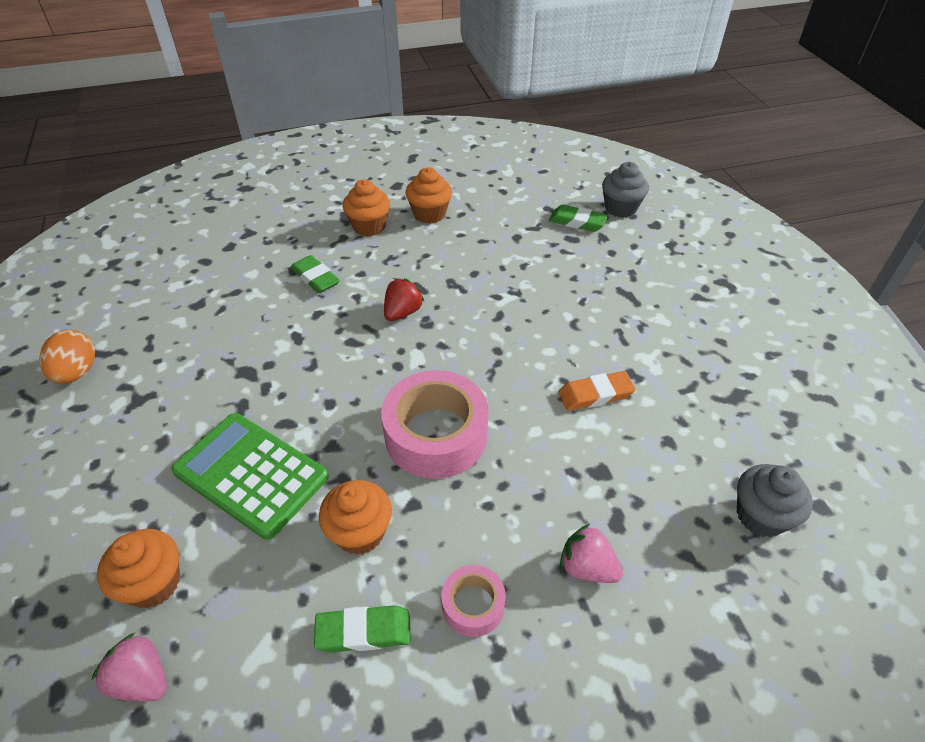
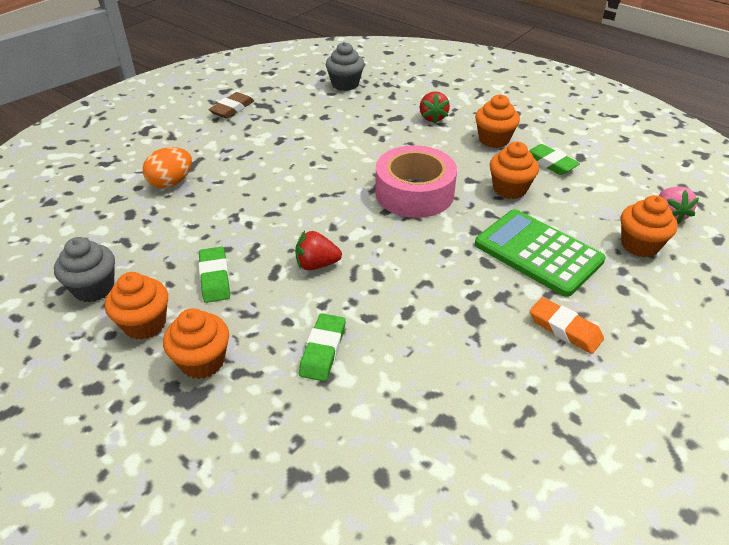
camera: 125 degrees left, 5 degrees down
(77, 372) = (612, 440): orange egg -> orange egg (171, 183)
(251, 474) = (538, 252): green calculator -> green calculator turned 135 degrees clockwise
(473, 605) = (494, 140): pink tape -> orange cupcake
(577, 222) = (98, 219): green eraser -> green eraser (215, 278)
(587, 567) = (433, 118): pink strawberry -> red strawberry
(595, 394) = (313, 148): orange eraser -> orange eraser (564, 329)
(620, 208) = (57, 202): grey cupcake -> grey cupcake (94, 288)
(741, 363) = (232, 109): none -> brown eraser

